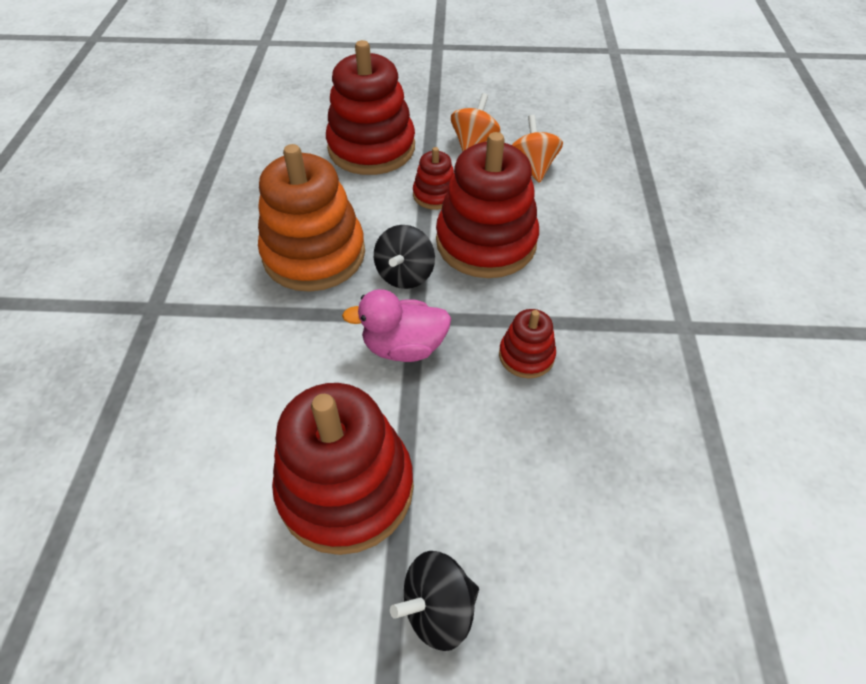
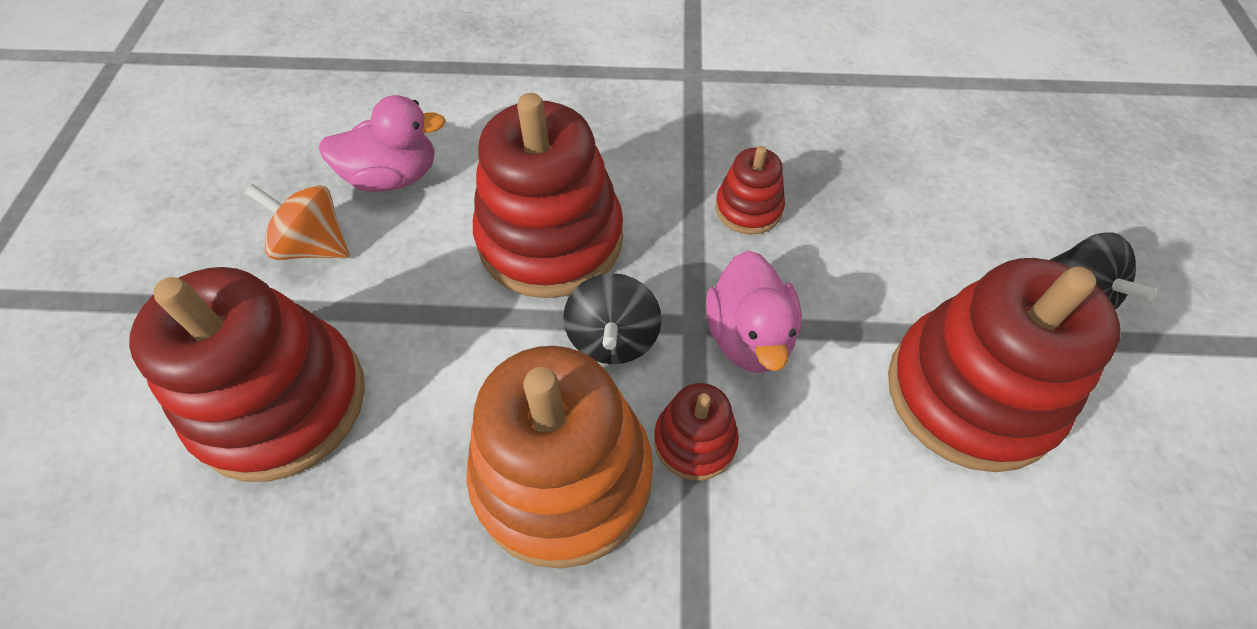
camera: 90 degrees left, 5 degrees up
(405, 275) = (613, 338): black spinning top -> black spinning top turned 75 degrees clockwise
(435, 195) = (436, 300): red stacking toy -> red stacking toy (695, 441)
(532, 167) = (393, 177): orange spinning top -> pink duck

